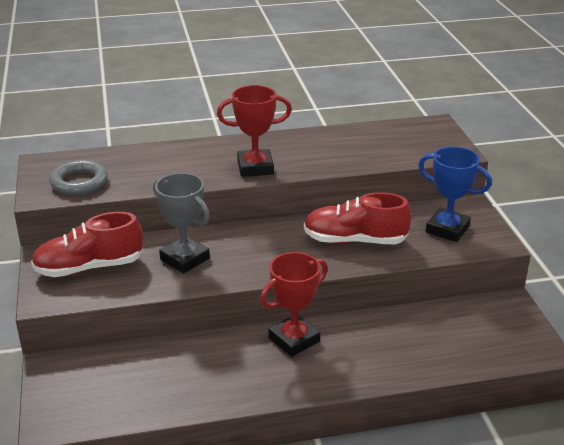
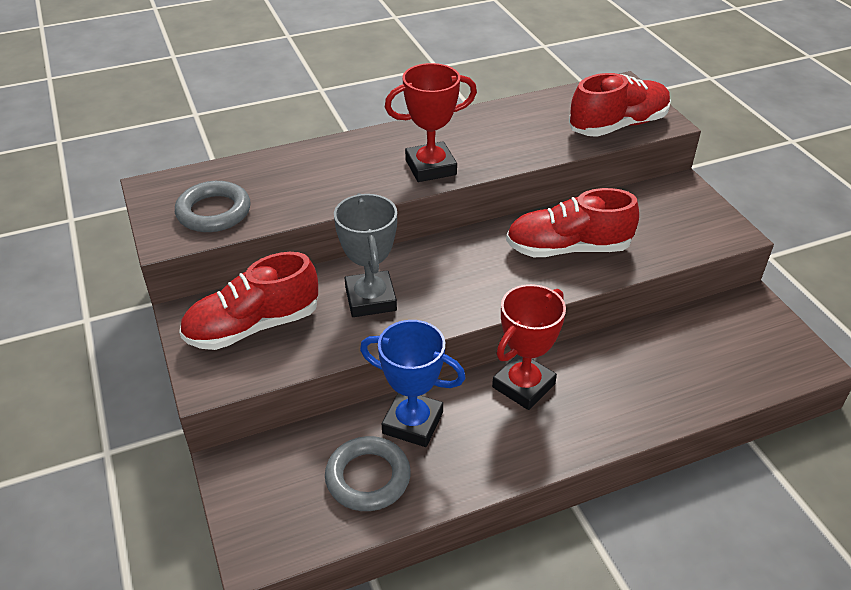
camera: 10 degrees left, 10 degrees up
(149, 386) = (368, 477): none -> grey ring
(185, 259) = (370, 299): grey trophy -> grey trophy turned 45 degrees clockwise
(419, 151) = (618, 125): none -> red shoe
(447, 229) = (669, 221): blue trophy -> blue trophy (412, 423)

